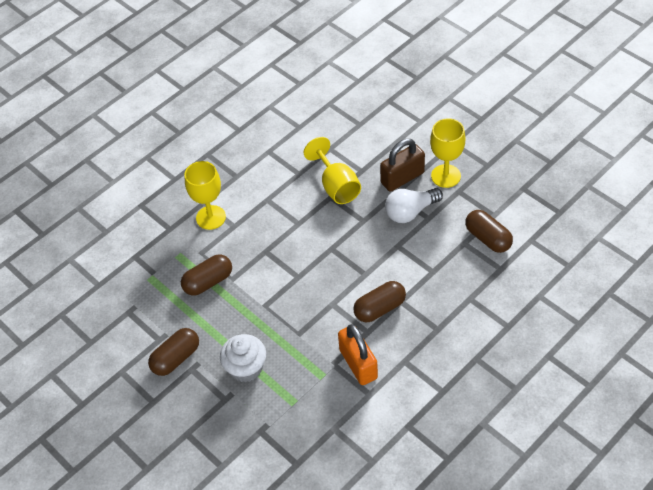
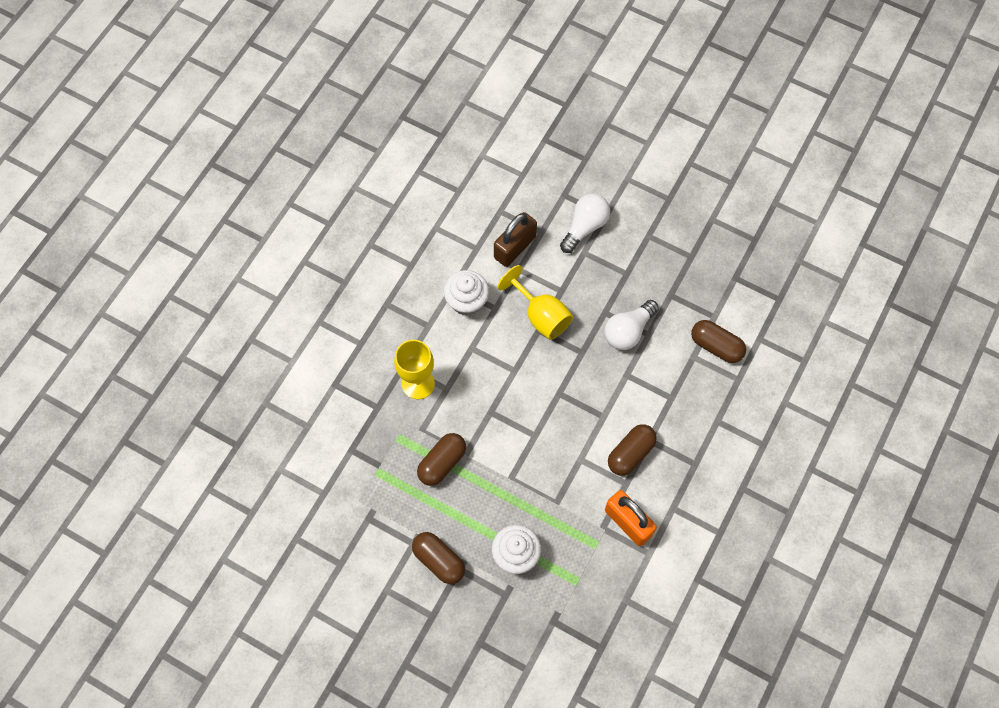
camera: 20 degrees left, 15 degrees up
(176, 358) = (439, 560): brown capsule -> brown capsule turned 75 degrees counterclockwise
(276, 164) = (467, 301): none -> white cupcake
(399, 127) = (585, 227): none -> white light bulb
(402, 178) = (607, 291): brown padlock -> brown padlock (514, 247)
(446, 176) = (652, 279): yellow goblet -> none

